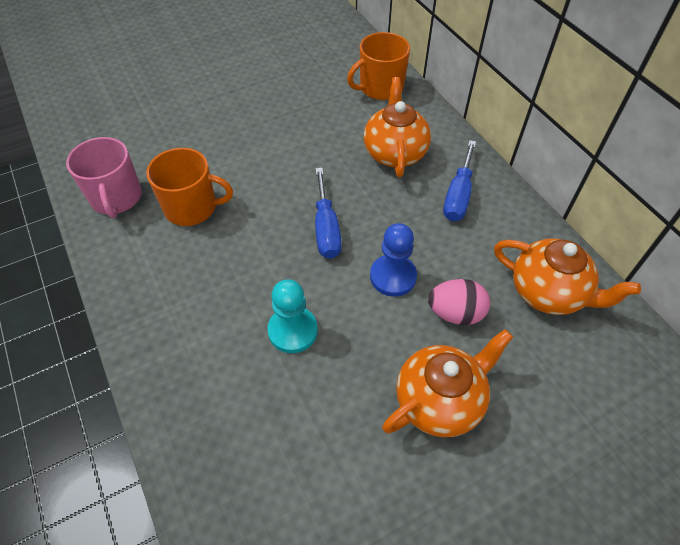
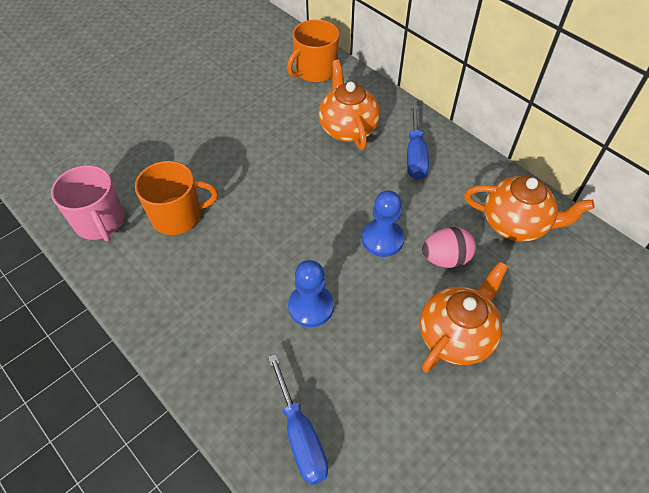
camera: 15 degrees left, 0 degrees up
(292, 331) = (311, 306): turquoise pawn -> blue pawn
(326, 228) = (309, 209): blue screwdriver -> blue screwdriver (300, 436)

